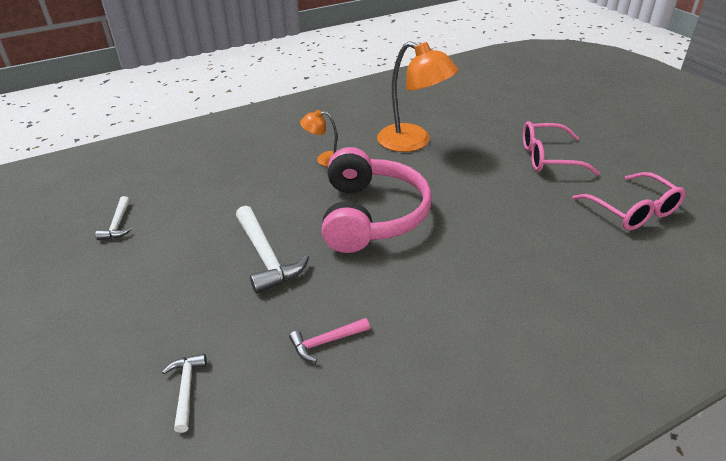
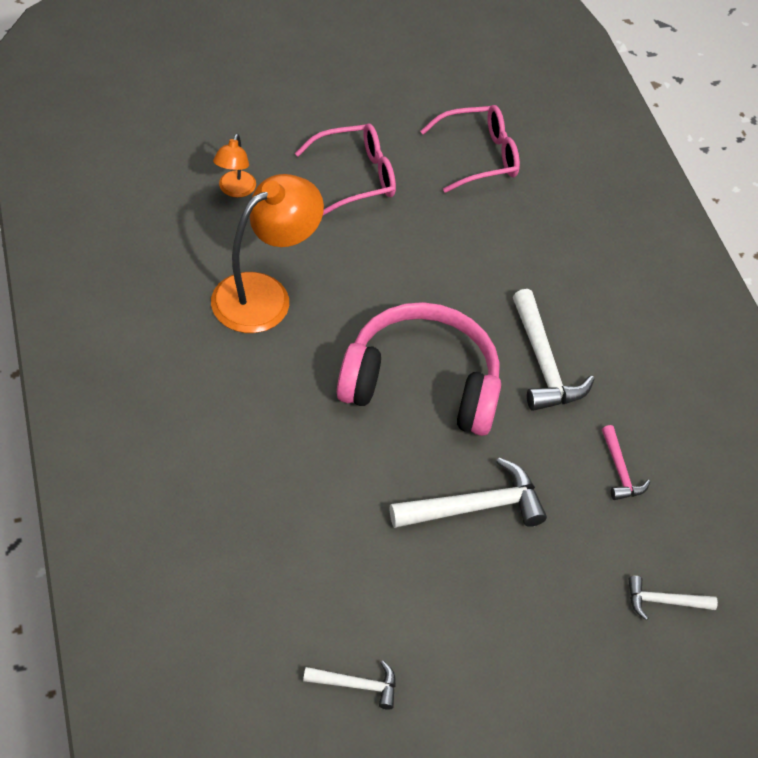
camera: 85 degrees left, 15 degrees up
(324, 159) = (271, 406): orange lamp -> orange lamp (235, 190)
(425, 277) = (543, 363): none -> white hammer
(548, 158) = (355, 177): pink glasses -> pink glasses turned 120 degrees counterclockwise

